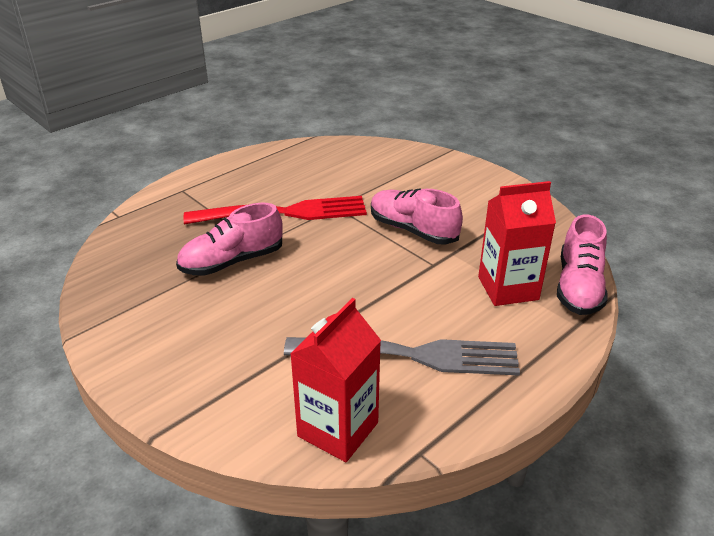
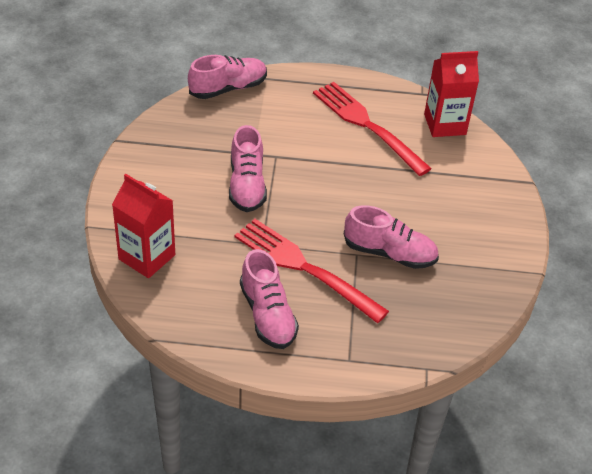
camera: 135 degrees left, 10 degrees up
(269, 178) = (267, 315): none -> pink shoe
(411, 355) = (367, 125): grey fork -> red fork
(508, 288) = (263, 114): red carton -> red carton (147, 257)

